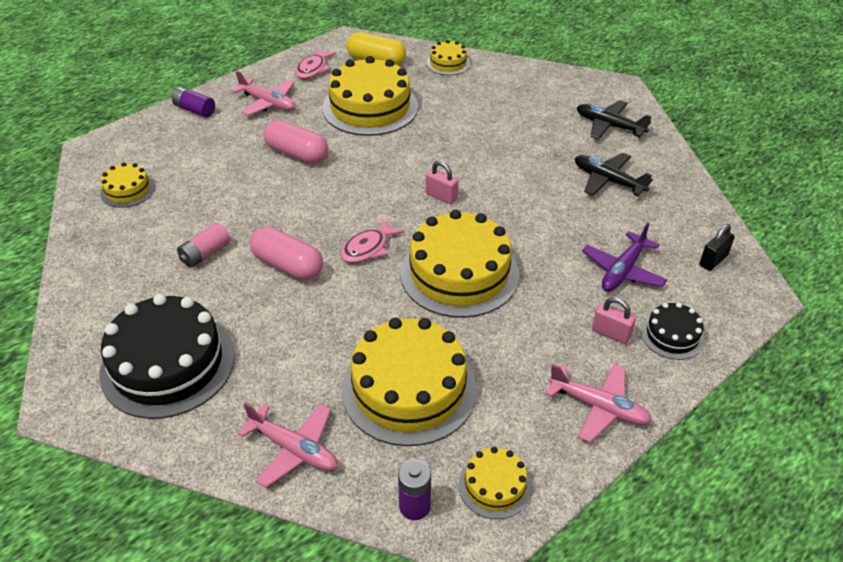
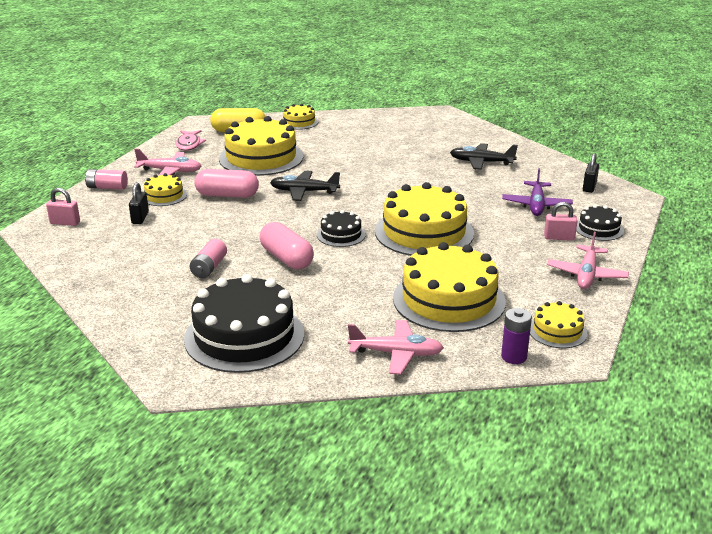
camera: 25 degrees left, 15 degrees down
(127, 190) = (96, 247): yellow cake -> yellow cake (164, 196)
(193, 162) = (140, 218): none -> black padlock
(195, 110) = (107, 187): purple battery -> pink battery
(288, 265) = (286, 258): pink capsule -> pink capsule turned 45 degrees clockwise
(368, 248) = (341, 235): pink fish -> black cake
(441, 196) = (369, 195): pink padlock -> pink padlock (65, 223)
(599, 407) = (586, 275): pink plane -> pink plane turned 105 degrees clockwise
(609, 126) = (454, 134): black plane -> black plane (304, 192)

